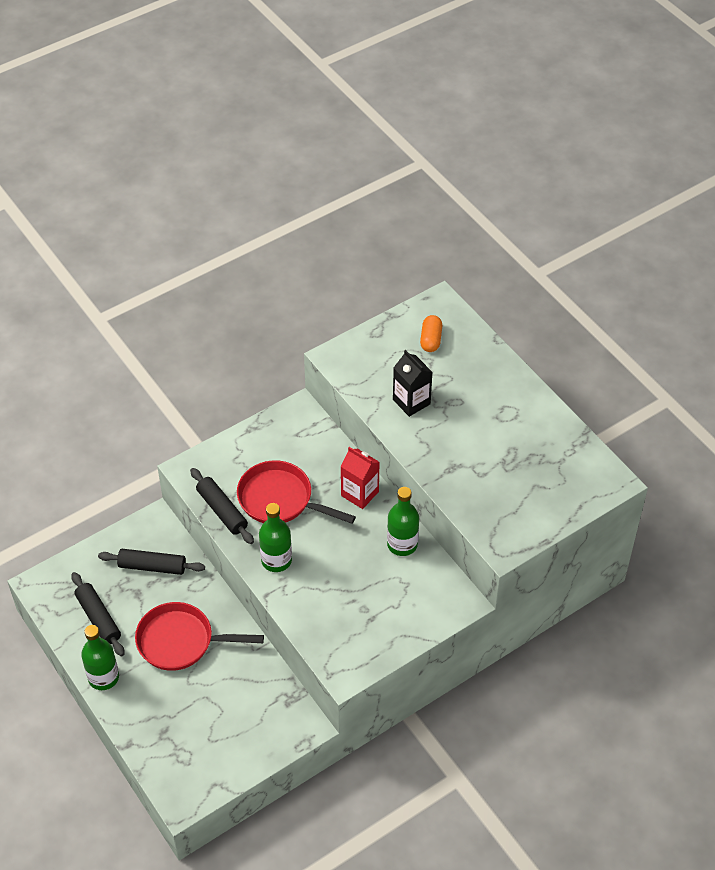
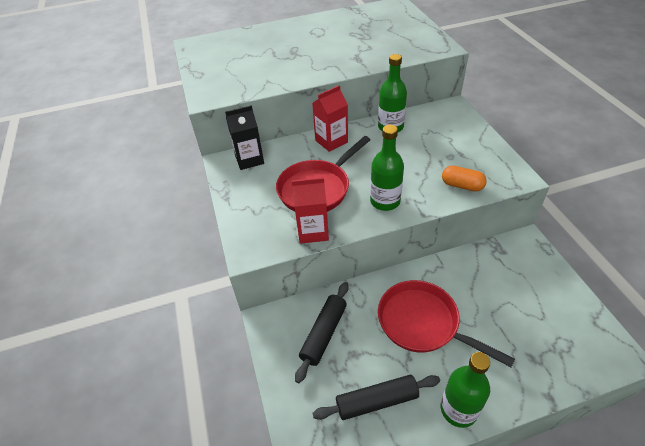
camera: 70 degrees left, 5 degrees down
(181, 641) = (423, 323): red pan -> red pan turned 105 degrees clockwise
(222, 511) = (313, 231): black rolling pin -> red carton
(411, 402) = (282, 67): black carton -> black carton (249, 159)
(431, 340) = (226, 52): orange capsule -> orange capsule (462, 185)

